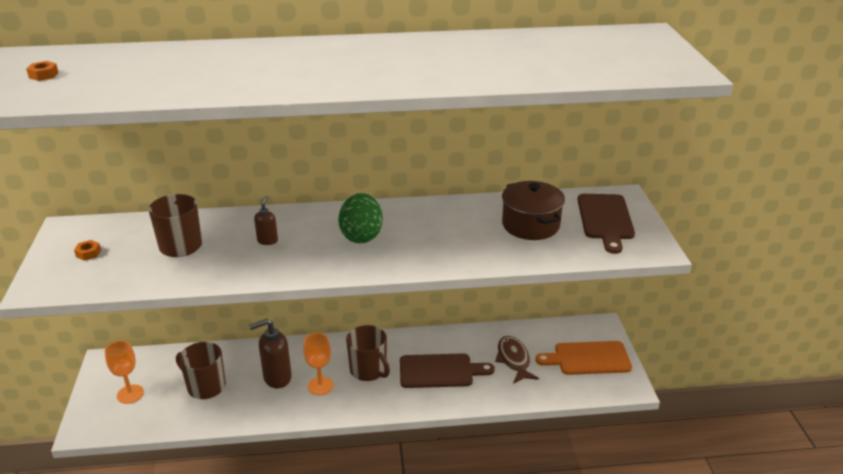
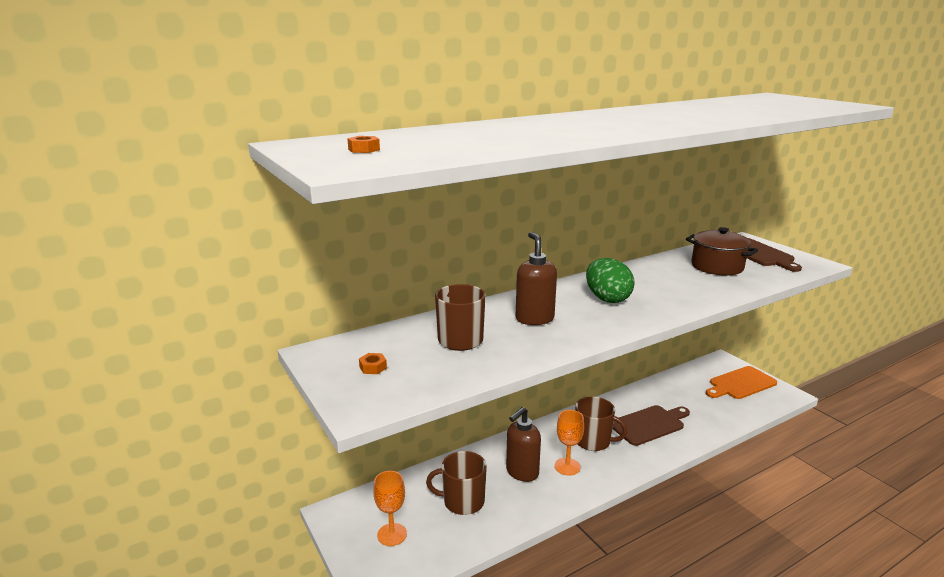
camera: 25 degrees left, 10 degrees down
(267, 240) = (534, 319): brown soap dispenser -> brown soap dispenser, size x1.84
(513, 360) = (692, 400): brown fish -> none

